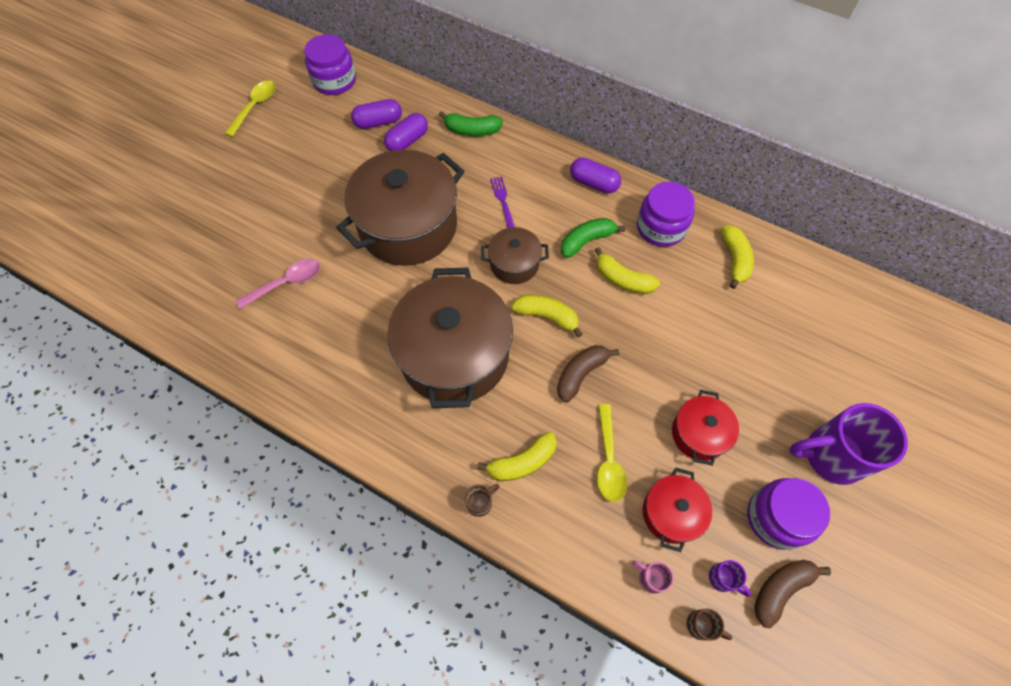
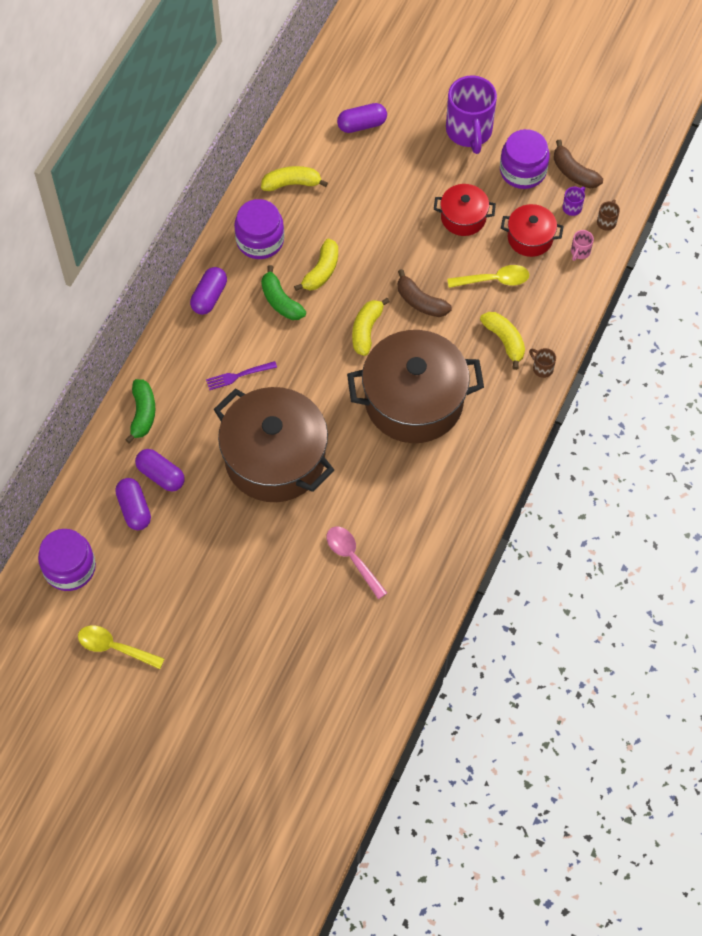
camera: 95 degrees left, 0 degrees up
(514, 264) = (312, 360): brown pot -> none
(824, 334) = (362, 124): none -> purple capsule

